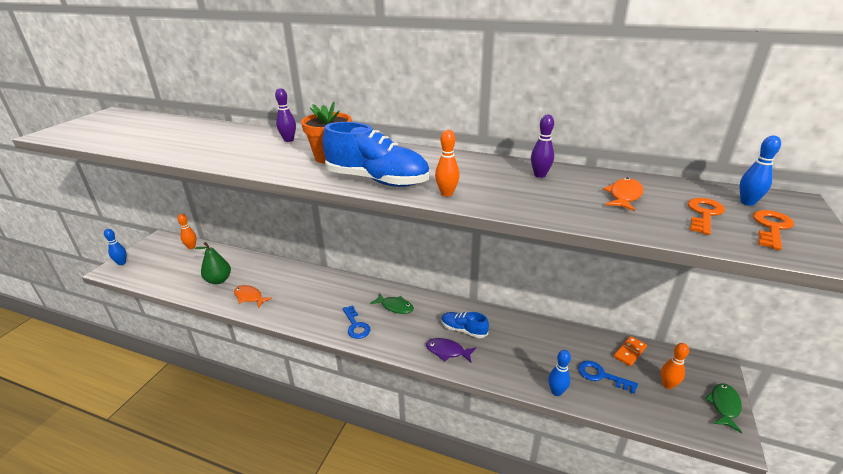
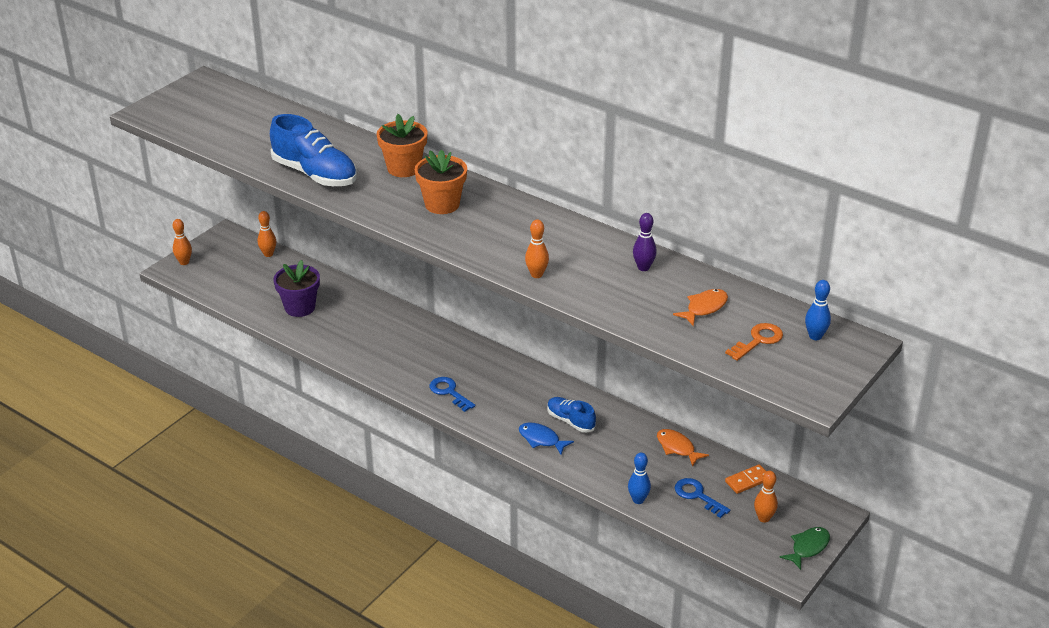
camera: 15 degrees right, 5 degrees up
(122, 263) = (184, 262): blue bowling pin -> orange bowling pin
(219, 280) = (300, 307): green pear -> purple flower pot
(249, 297) = (334, 336): orange fish -> orange fish (677, 448)
(288, 140) = (404, 168): purple bowling pin -> orange flower pot
(356, 325) = (449, 392): blue key -> blue key turned 150 degrees clockwise
(377, 180) = (478, 246): blue shoe -> blue shoe (315, 174)
(395, 307) = (502, 380): green fish -> none
(447, 351) = (541, 439): purple fish -> blue fish
(771, 228) = (802, 364): orange key -> none

